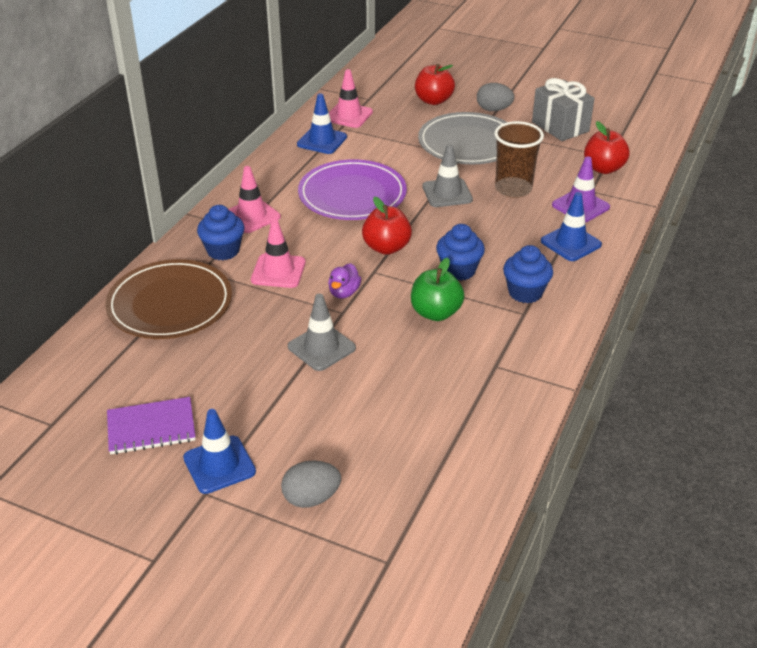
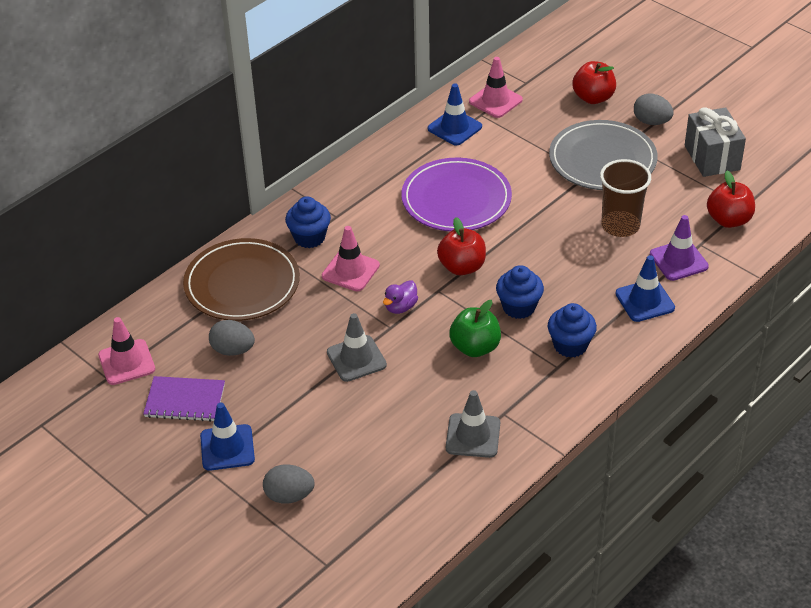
camera: 20 degrees right, 5 degrees up
(185, 367) = (233, 350): none -> grey egg
(251, 216) = (350, 204): pink traffic cone -> pink traffic cone (126, 362)
(447, 193) = (550, 217): grey traffic cone -> grey traffic cone (473, 436)

